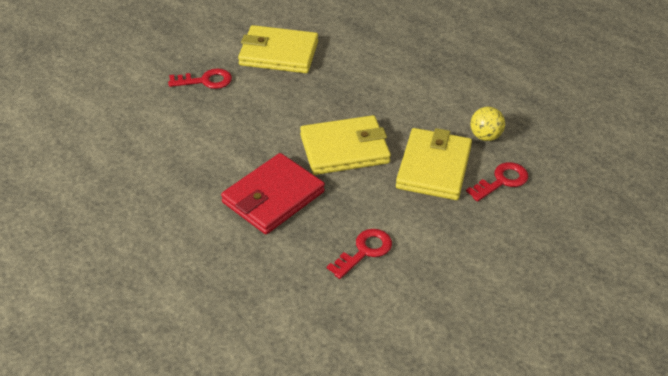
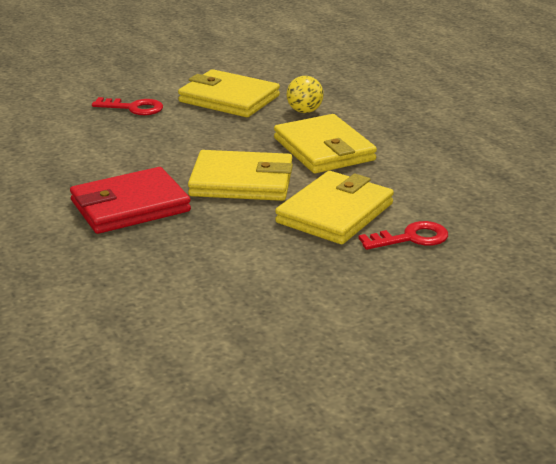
camera: 20 degrees right, 15 degrees down
(364, 251) = (196, 268): red key -> none
(387, 98) = (324, 149): none -> yellow wallet
(485, 136) = (419, 197): yellow ball -> yellow ball (304, 111)

